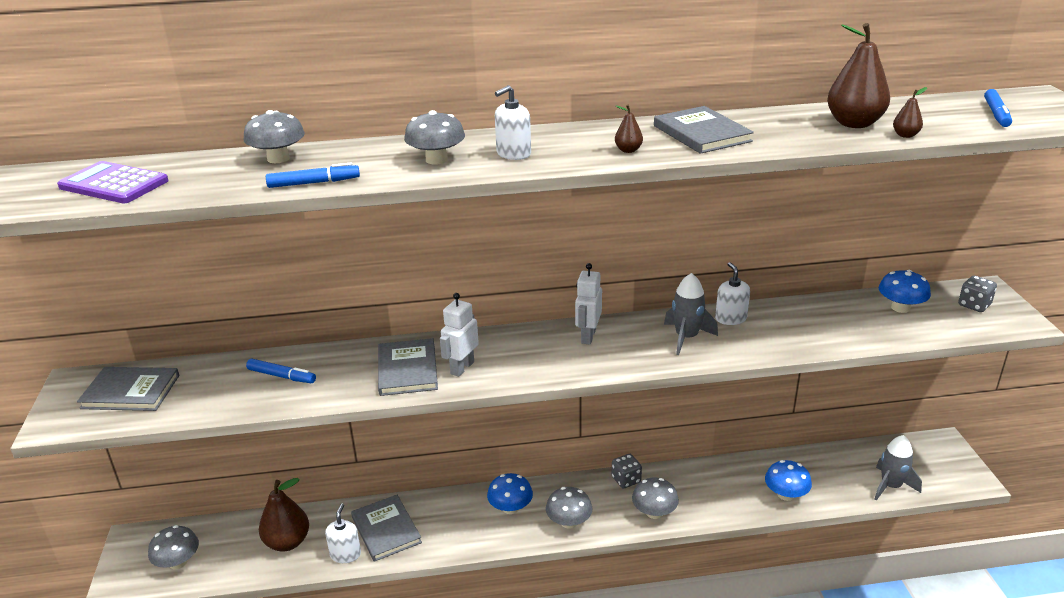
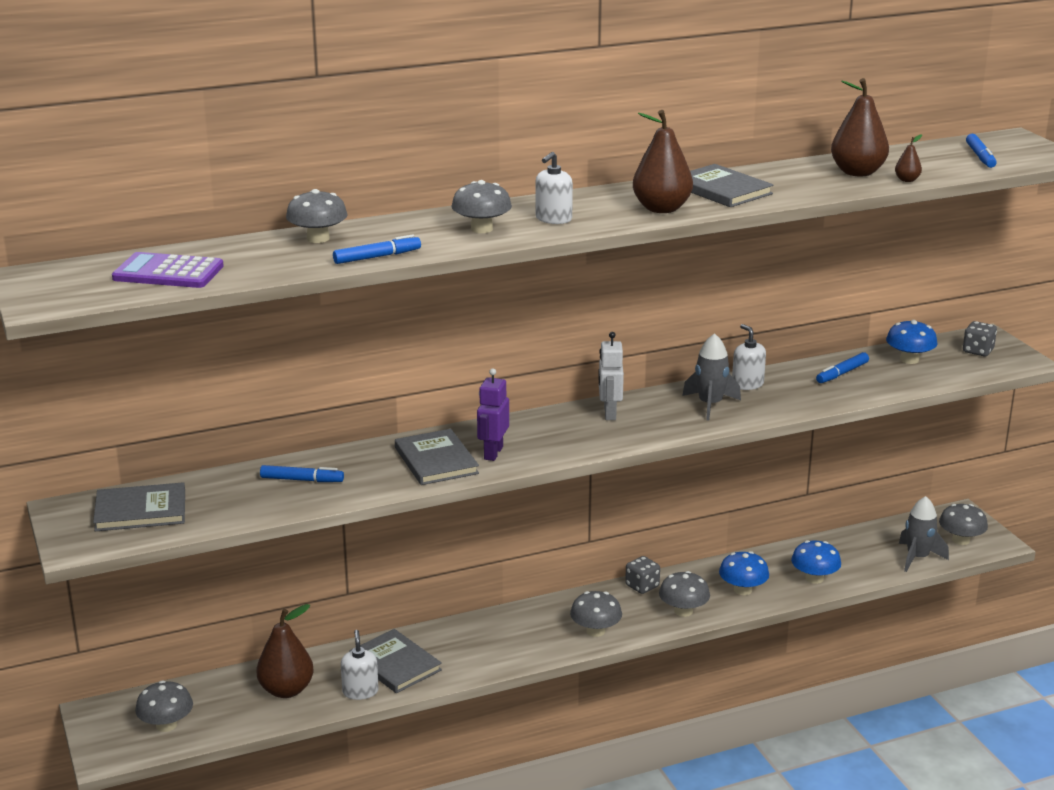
camera: 15 degrees left, 5 degrees down
(462, 368) = (493, 453): white robot -> purple robot
(510, 508) = (526, 627): blue mushroom -> blue mushroom (742, 590)
(628, 150) = (661, 209): brown pear -> brown pear, size x2.19
(828, 316) = (842, 373): none -> blue marker
(938, 472) = (961, 540): none -> grey mushroom

